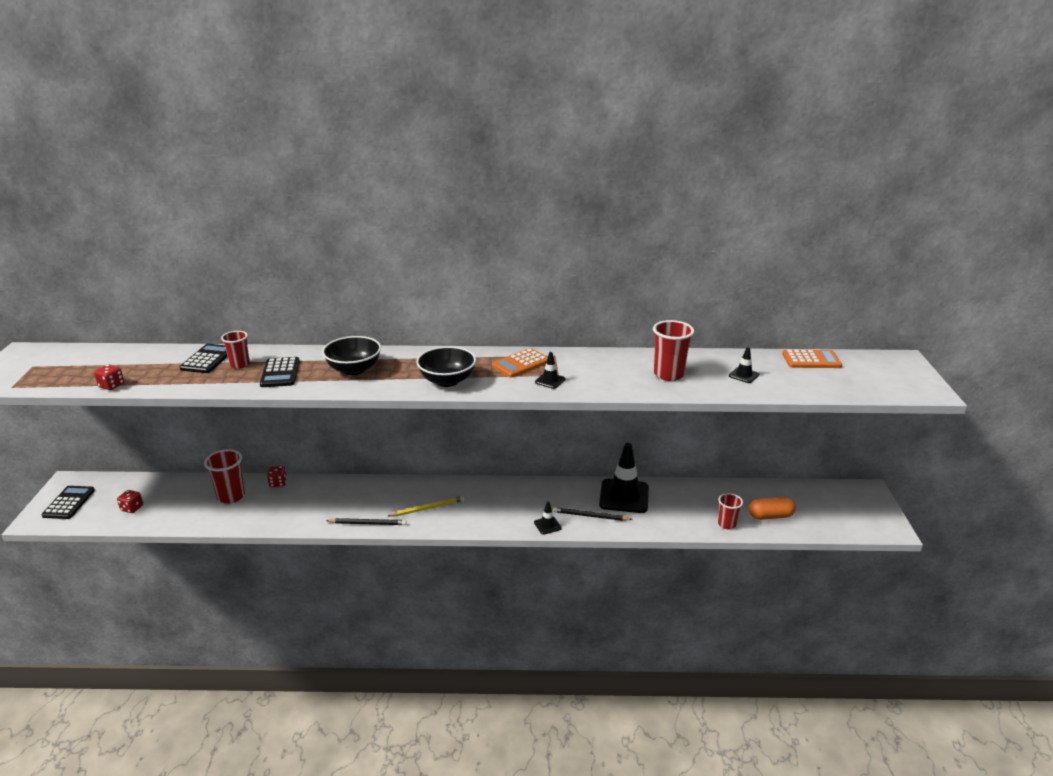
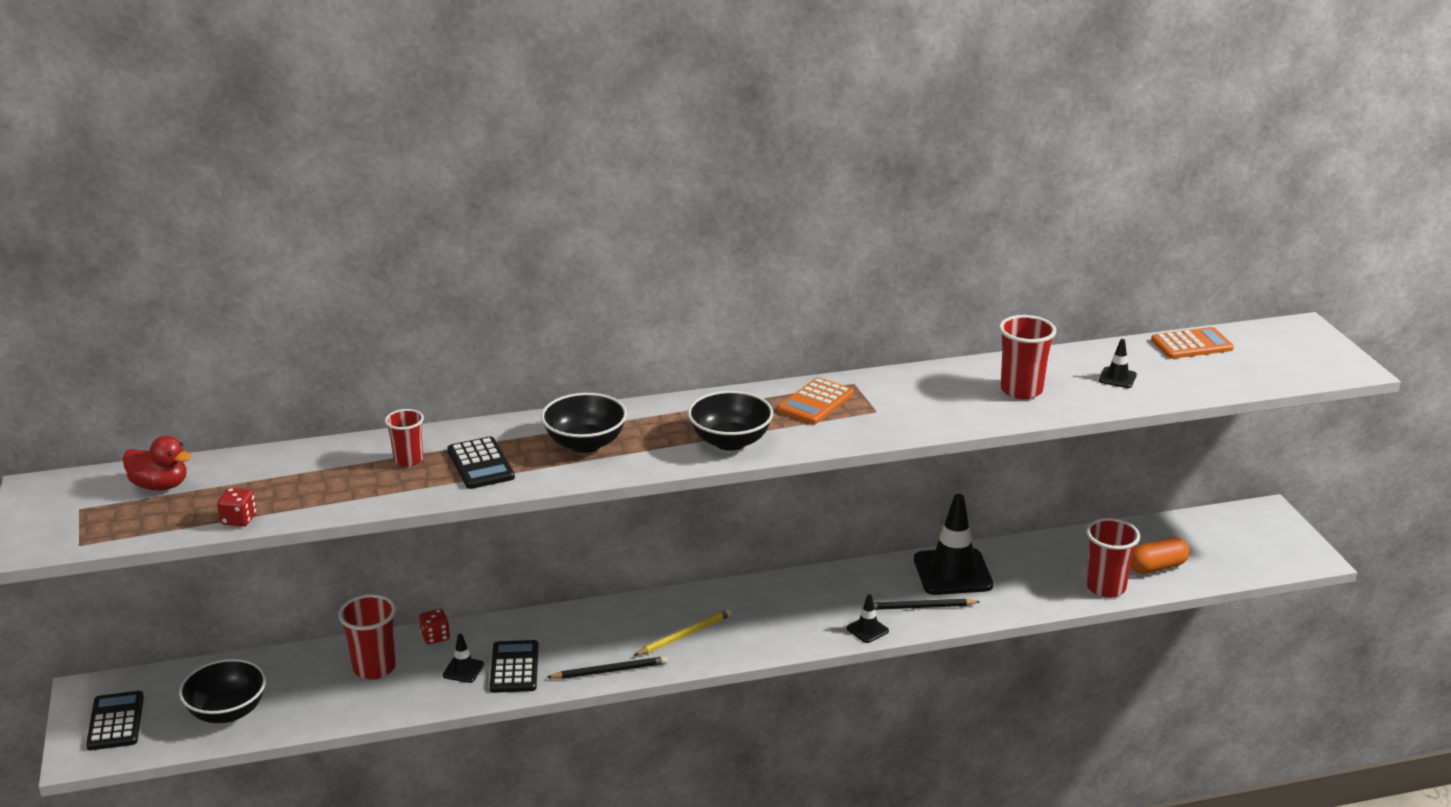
camera: 15 degrees left, 0 degrees up
(87, 359) = (160, 486): none -> red duck
(132, 508) = (227, 712): red dice -> black bowl
(207, 359) = (352, 459): black calculator -> black calculator (514, 667)
(550, 381) = (870, 421): black traffic cone -> black traffic cone (463, 670)
(726, 524) = (1105, 587): red cup -> red cup, size x1.57

